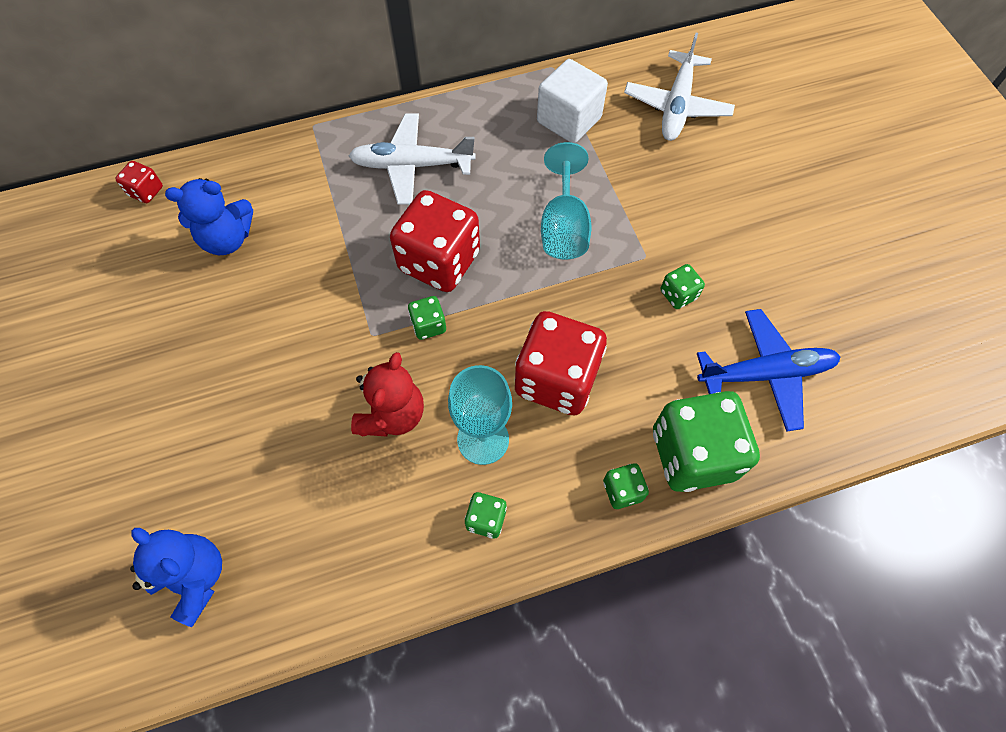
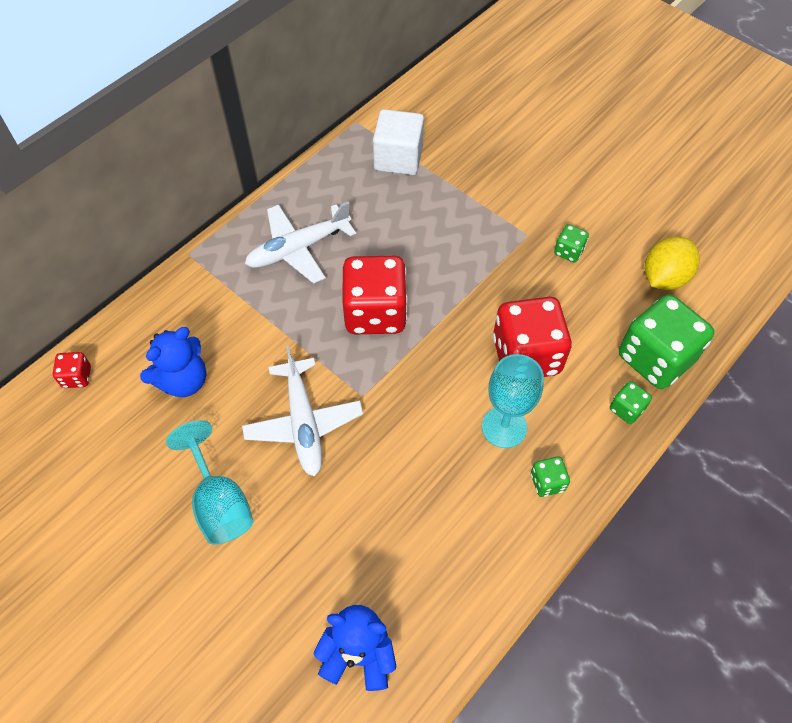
camera: 30 degrees left, 5 degrees down
(392, 415) = (423, 446): red teddy bear -> none
(428, 325) = (402, 365): green dice -> none
(564, 227) = (452, 241): turquoise goblet -> turquoise goblet (219, 503)
(677, 106) = (471, 112): white plane -> white plane (303, 422)
(765, 373) = (664, 278): blue plane -> yellow lemon

